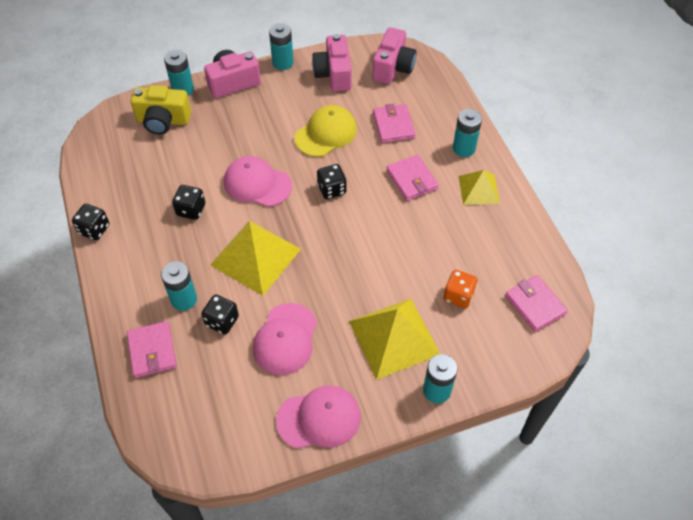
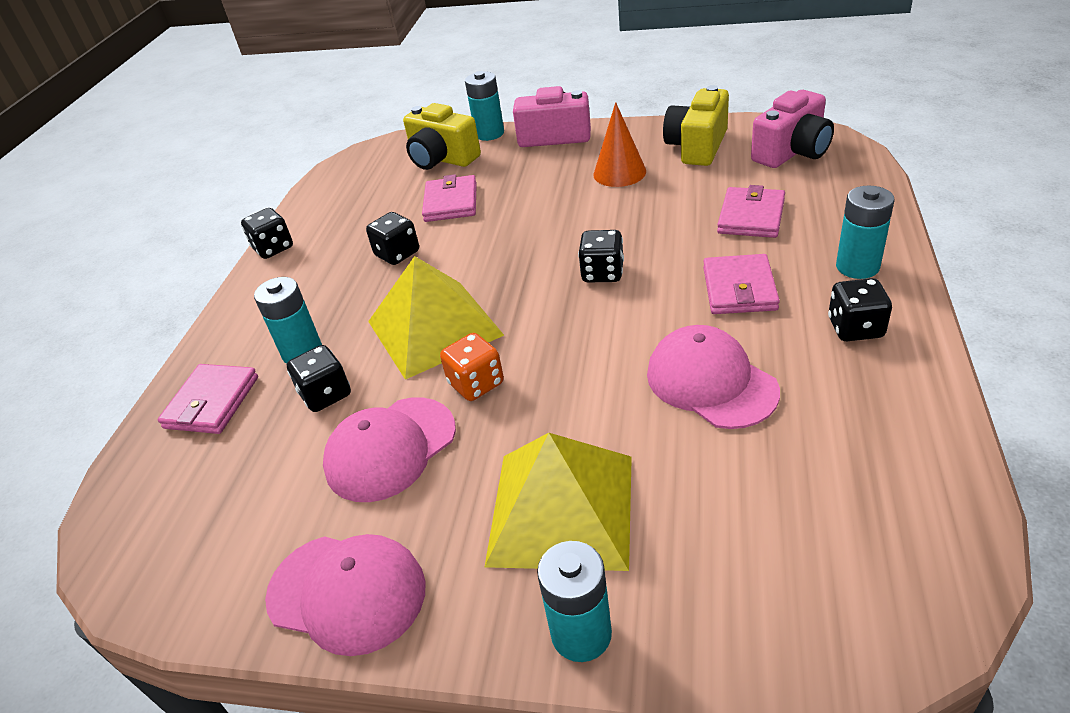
camera: 35 degrees right, 15 degrees down
(257, 184) = (503, 244): pink cap -> pink cap (711, 382)
(283, 63) = (634, 126): turquoise battery -> none
(296, 107) = (619, 173): none -> orange cone
(326, 133) = (640, 207): yellow cap -> none
(334, 74) = (697, 147): pink camera -> yellow camera
(458, 296) = (723, 481): orange dice -> orange dice (476, 384)
(479, 189) = (855, 328): yellow pyramid -> black dice
(535, 305) = (880, 551): pink wallet -> pink wallet (451, 202)

